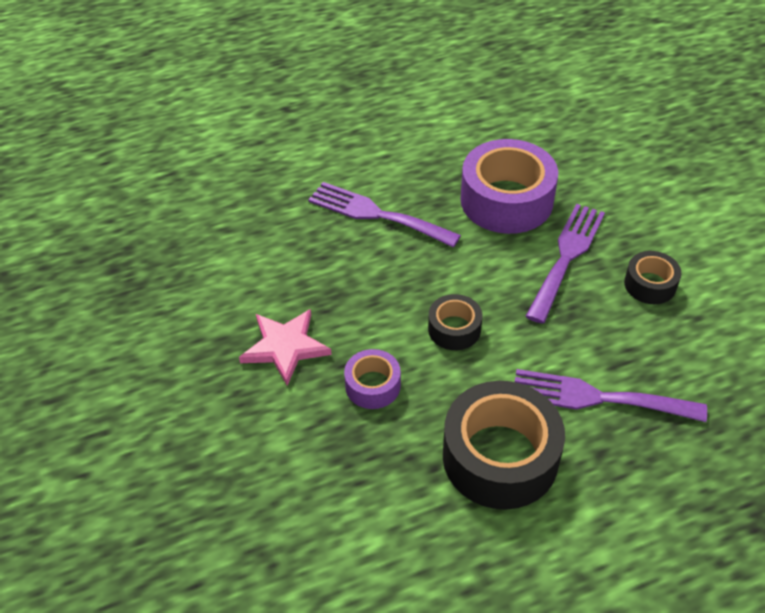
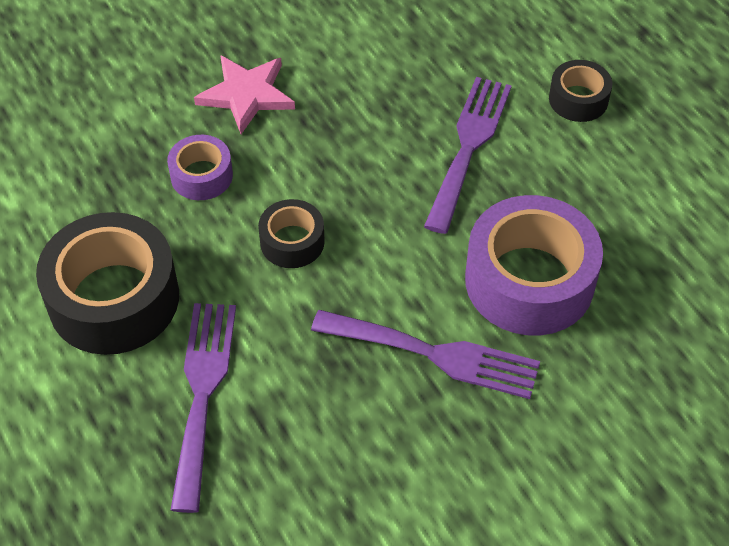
camera: 80 degrees right, 5 degrees up
(650, 284) = (401, 455): black tape -> black tape (578, 99)

